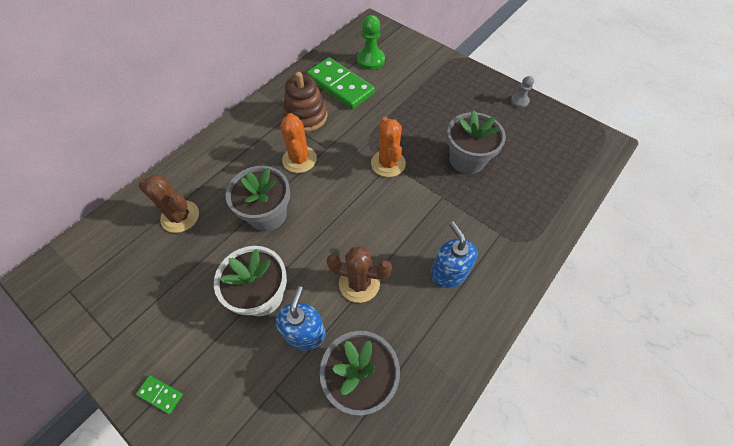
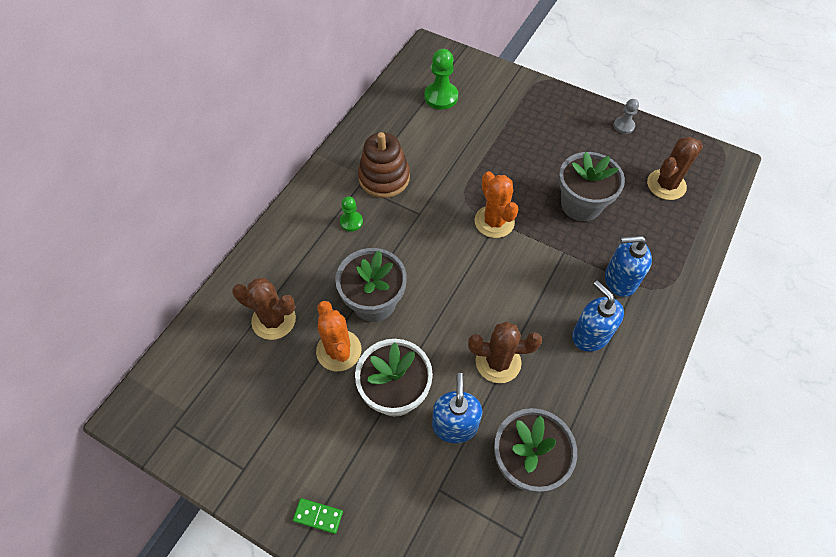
camera: 10 degrees left, 0 degrees up
(269, 147) = (351, 222): none -> green pawn
(299, 159) = (391, 232): orange cactus -> orange cactus (339, 350)
(340, 85) = (414, 134): green domino -> none
(486, 229) = (619, 280): none -> blue soap dispenser
(546, 154) = (666, 185): none -> brown cactus

